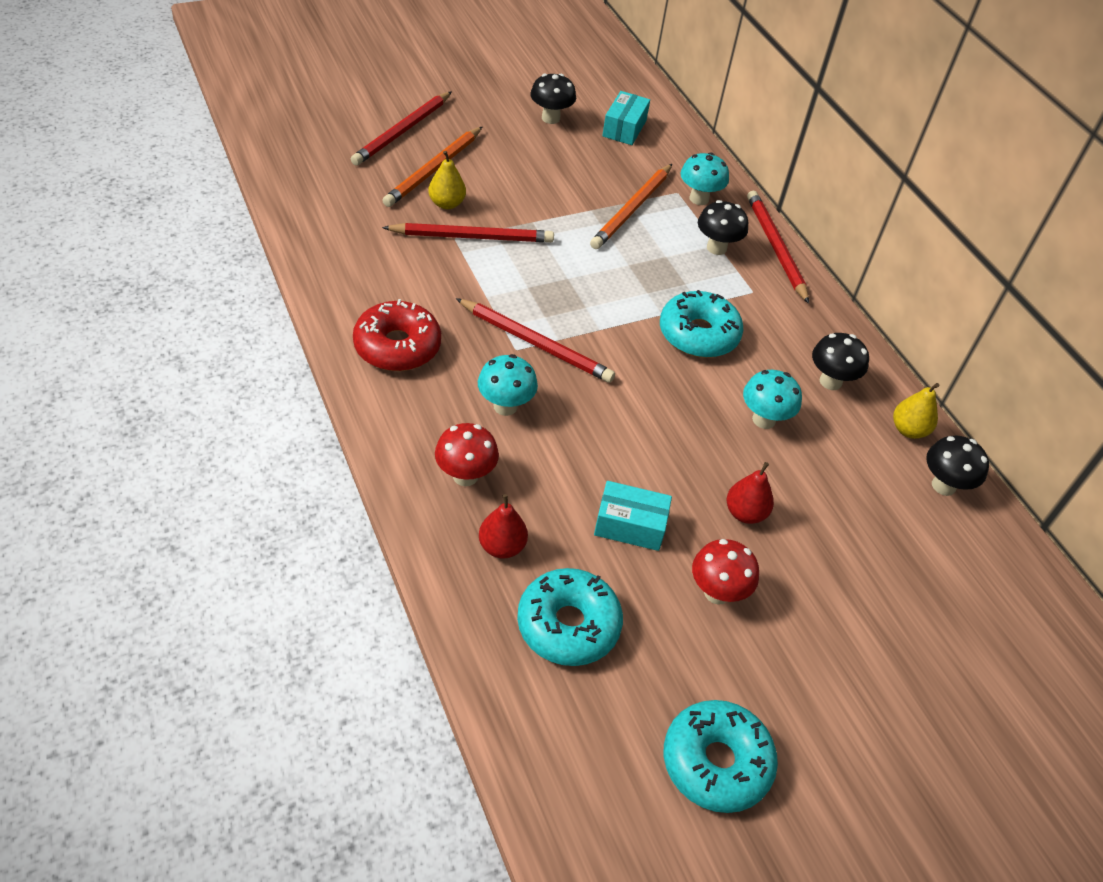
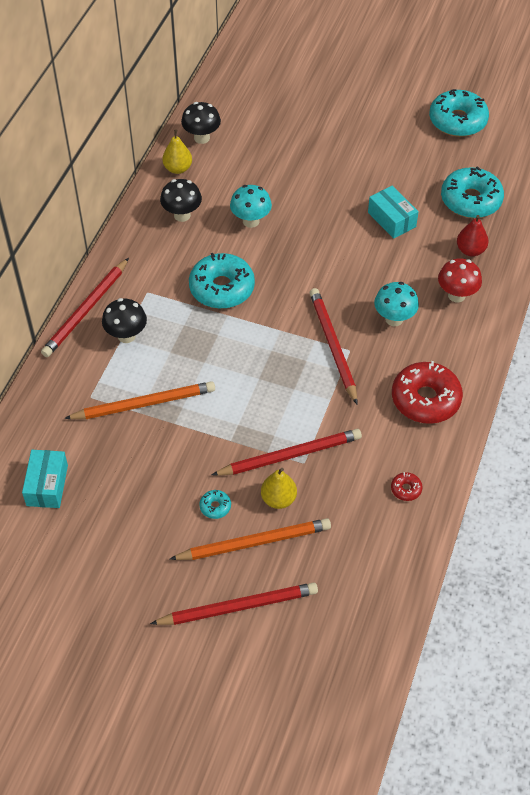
camera: 130 degrees left, 5 degrees up
(346, 264) = (406, 489): none -> red donut
(472, 237) = (290, 455): red pencil -> red pencil turned 120 degrees clockwise
(489, 175) = (215, 507): none -> turquoise donut
(550, 118) = (94, 538): black mushroom -> none
(624, 128) = (47, 485): turquoise box -> turquoise box turned 60 degrees counterclockwise
(699, 199) = (82, 381): turquoise mushroom -> none
(717, 592) = (382, 169): red mushroom -> none
(745, 513) = (324, 189): red pear -> none

